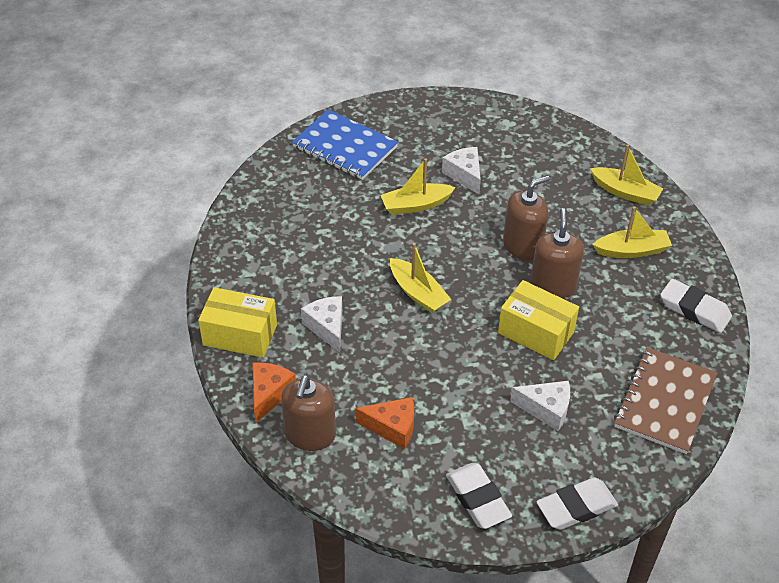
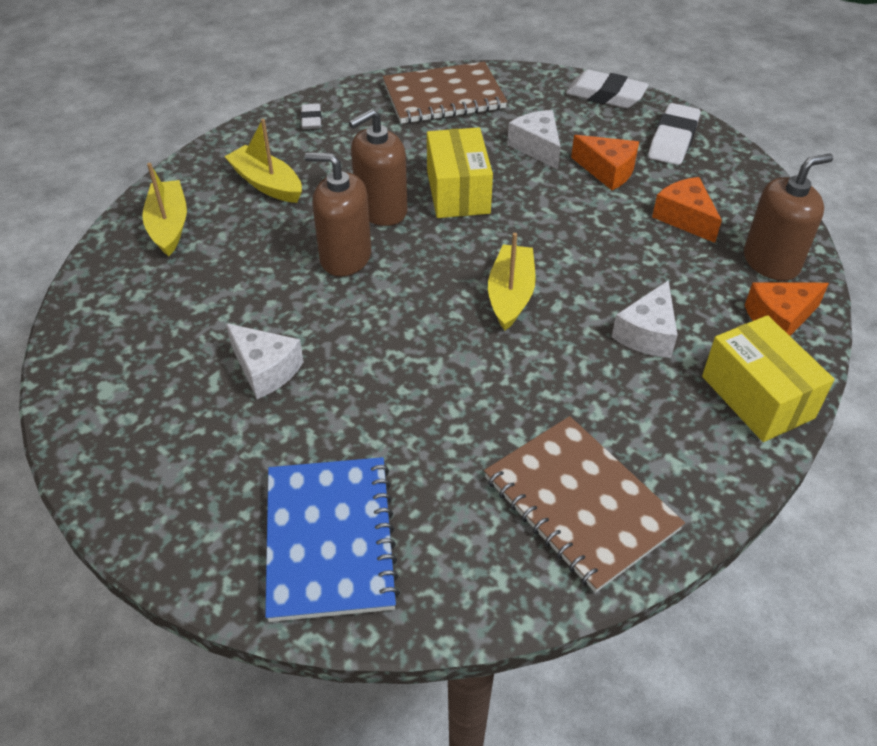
camera: 130 degrees left, 0 degrees up
(269, 227) = (580, 503): none -> brown notebook
(416, 205) = (373, 381): yellow boat -> none
(465, 175) = (265, 370): white cheese -> white cheese turned 75 degrees counterclockwise
(481, 427) = (607, 171): none -> orange cheese
(694, 310) = (311, 120): white eraser -> white eraser, size x0.57

